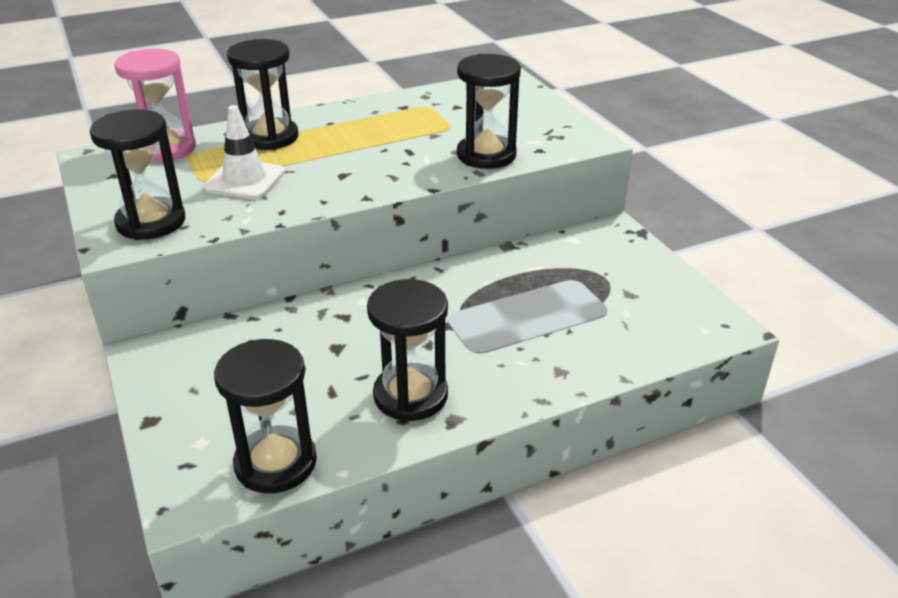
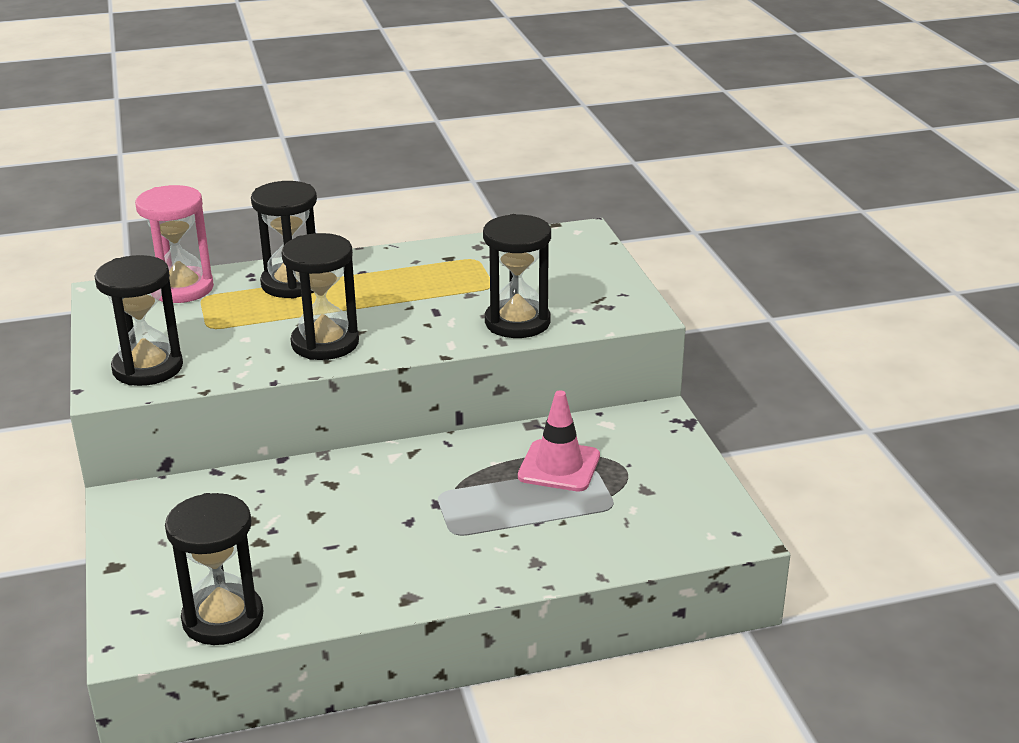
camera: 10 degrees right, 5 degrees down
(244, 180) = (253, 330): white traffic cone -> none
(410, 395) = (373, 569): black hourglass -> black hourglass (325, 343)
(546, 280) = (559, 466): none -> pink traffic cone

